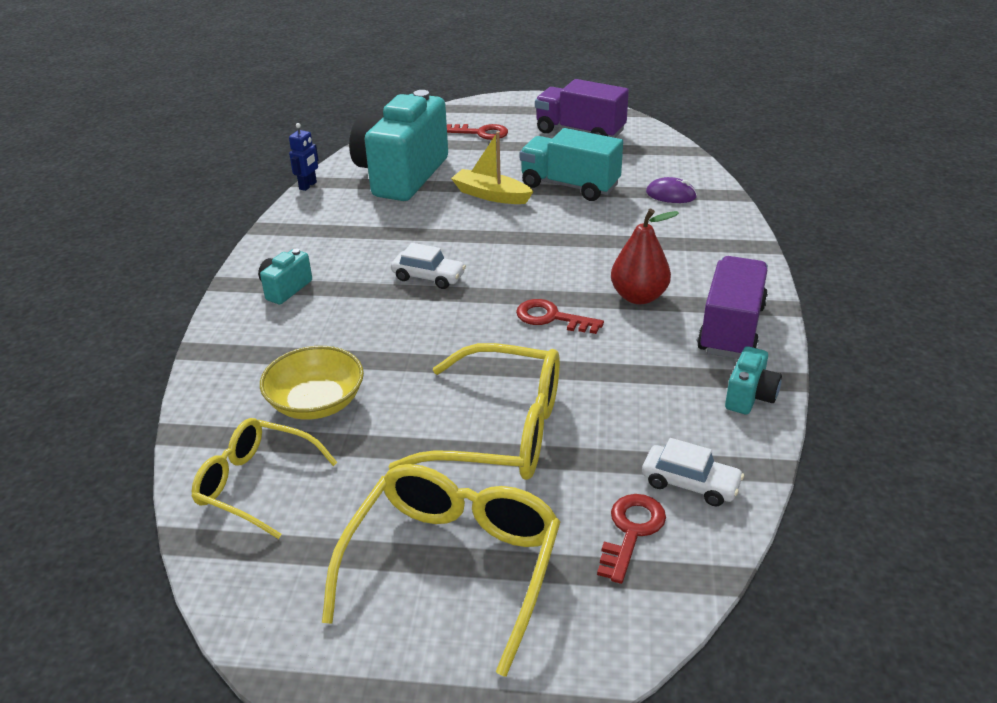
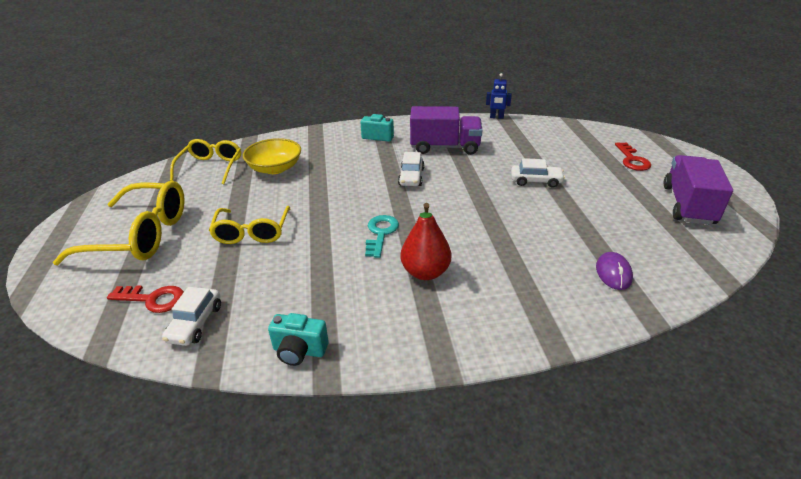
camera: 75 degrees right, 0 degrees up
(401, 176) = (535, 143): turquoise camera -> none
(491, 195) = (536, 181): yellow boat -> white car
(501, 431) = (252, 232): yellow glasses -> yellow glasses, size x0.65
(551, 318) = (381, 233): red key -> turquoise key
(570, 186) = (581, 214): turquoise truck -> none
(731, 329) = (396, 332): purple truck -> purple truck (445, 147)

